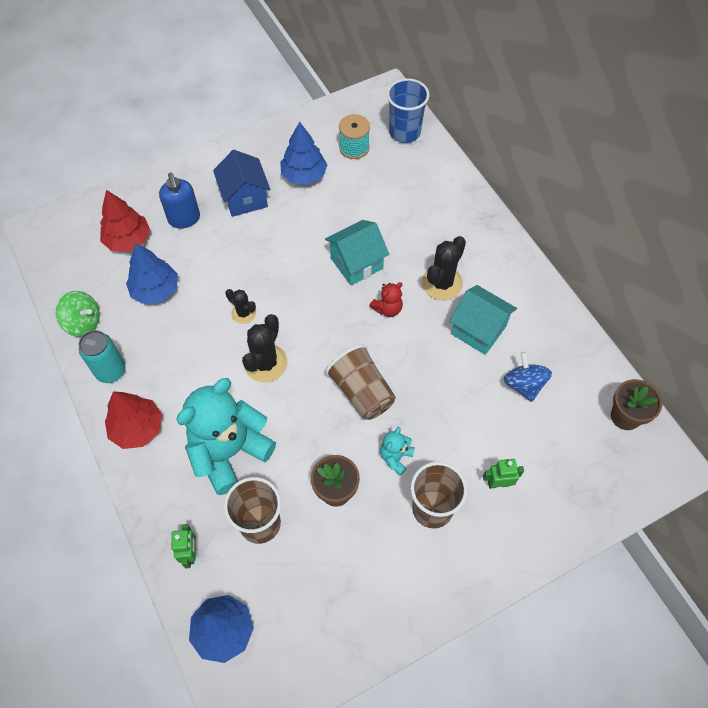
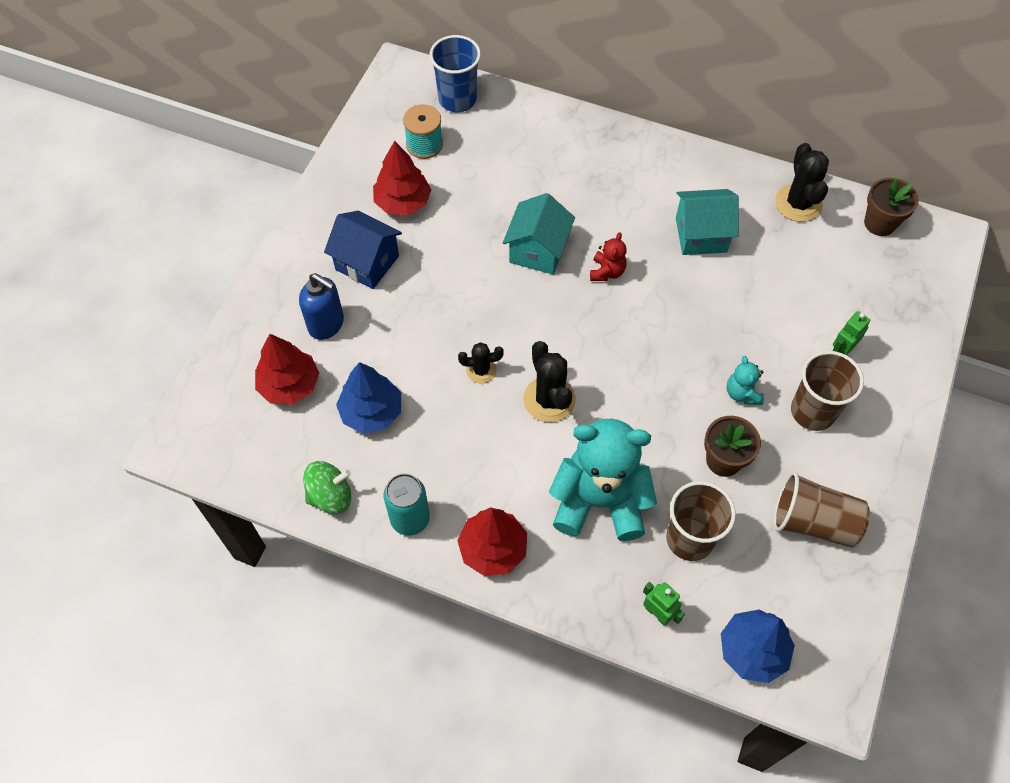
camera: 40 degrees left, 0 degrees up
(229, 452) = (599, 501): turquoise teddy bear -> turquoise teddy bear turned 90 degrees clockwise
(304, 175) = (403, 202): blue tree -> red tree
(361, 392) = (659, 360): brown cup -> brown cup (813, 522)
(442, 283) = (630, 216): black cactus -> black cactus (798, 203)
(523, 385) = (781, 255): blue spinning top -> none

